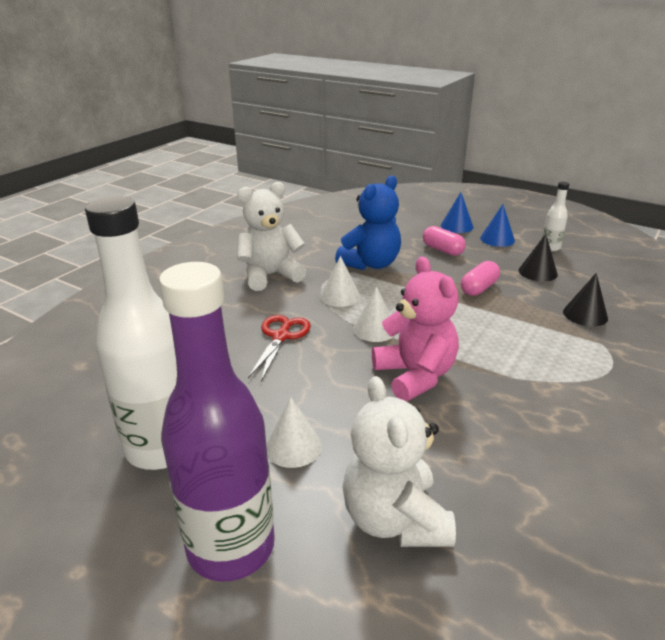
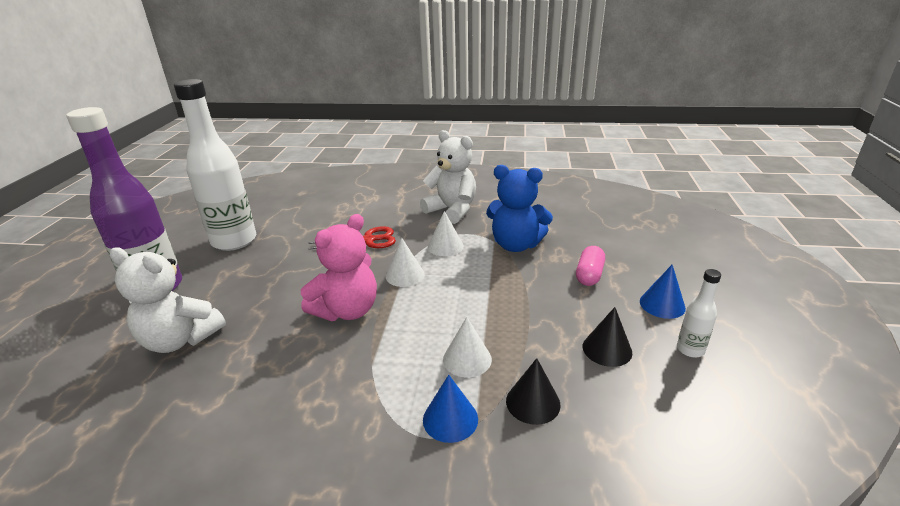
camera: 65 degrees right, 0 degrees up
(293, 446) = (245, 281): white cone -> white cone (467, 359)
(395, 519) = (180, 339): white teddy bear -> white teddy bear turned 120 degrees counterclockwise
(457, 226) = (661, 271): blue cone -> blue cone (450, 419)
(479, 288) = (526, 314): pink capsule -> none

